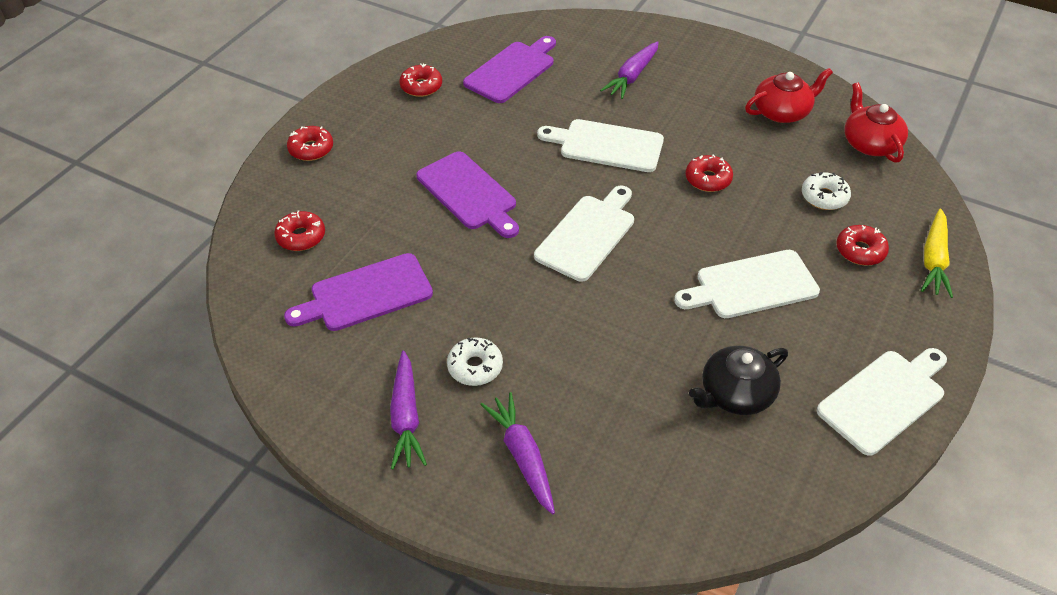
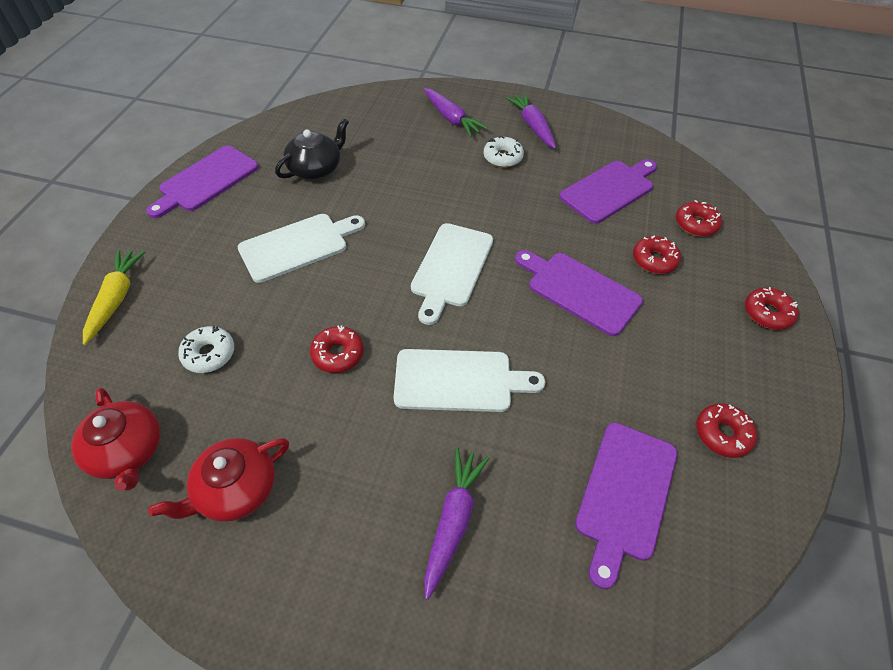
camera: 165 degrees right, 5 degrees up
(860, 251) = (188, 296): red donut -> red donut (654, 260)
(884, 399) = (206, 181): white cutting board -> purple cutting board

